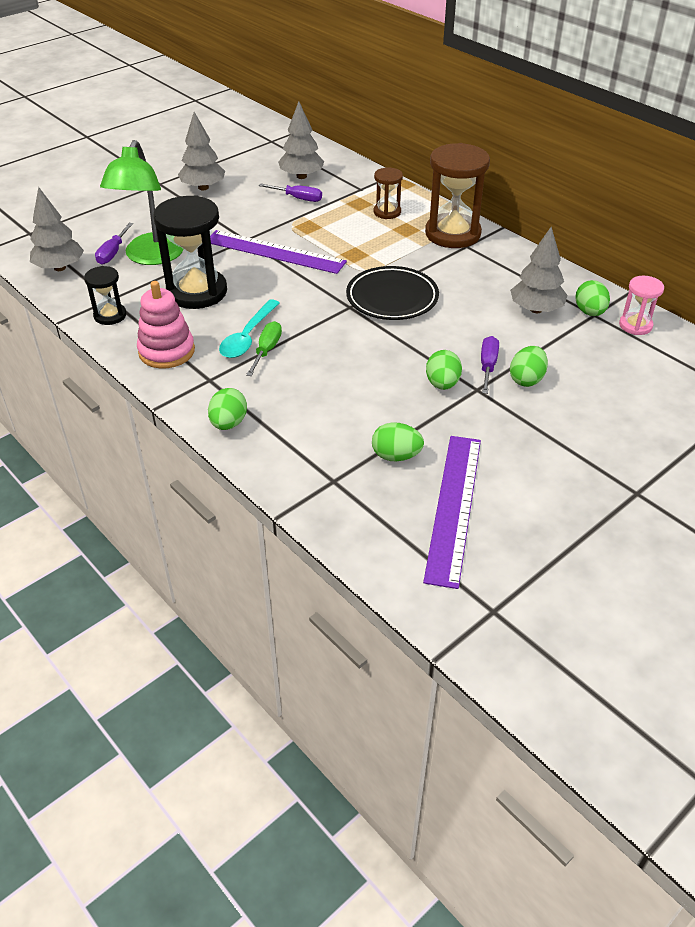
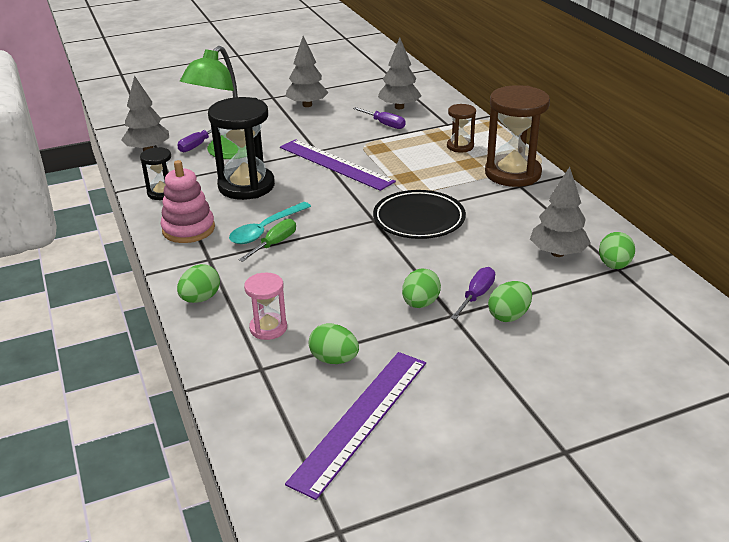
camera: 20 degrees right, 10 degrees down
(635, 325) = (658, 286): pink hourglass -> pink hourglass (268, 328)

